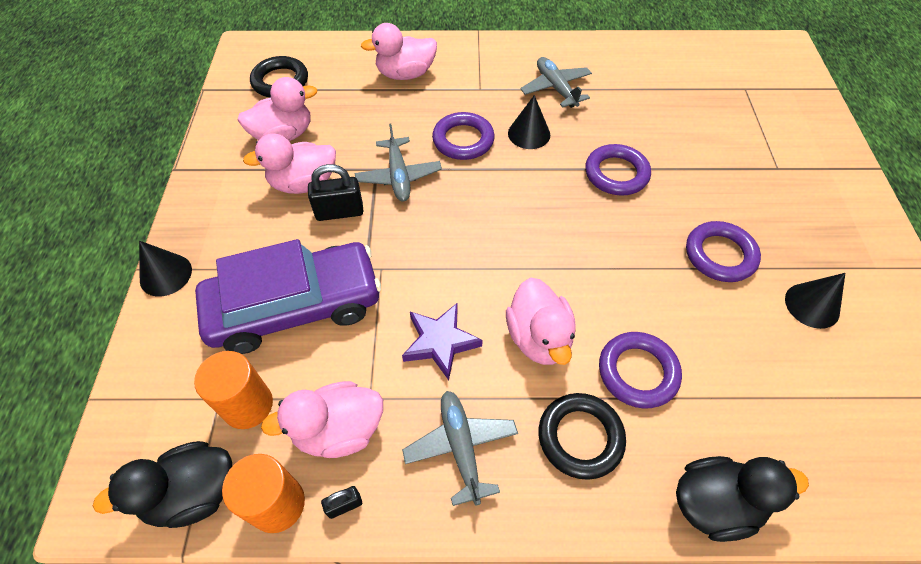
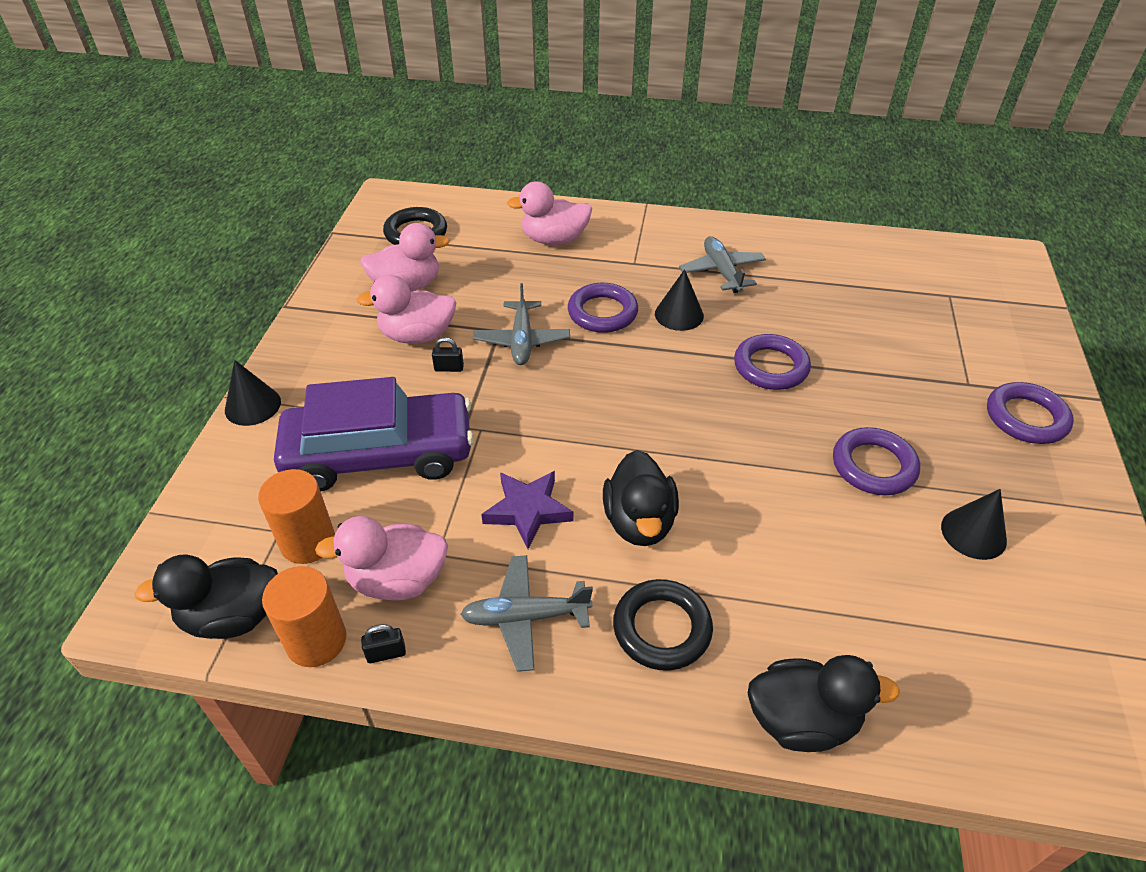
camera: 10 degrees right, 10 degrees down
(339, 212) = (449, 368): black padlock -> black padlock, size x0.54
(461, 447) = (525, 617): grey plane -> grey plane turned 90 degrees counterclockwise
(539, 338) = (639, 522): pink duck -> black duck
(637, 372) = (745, 573): purple ring -> purple ring (1026, 418)

